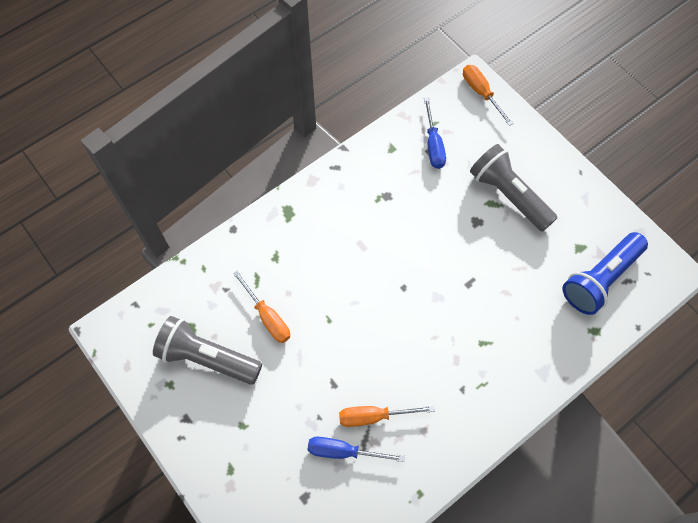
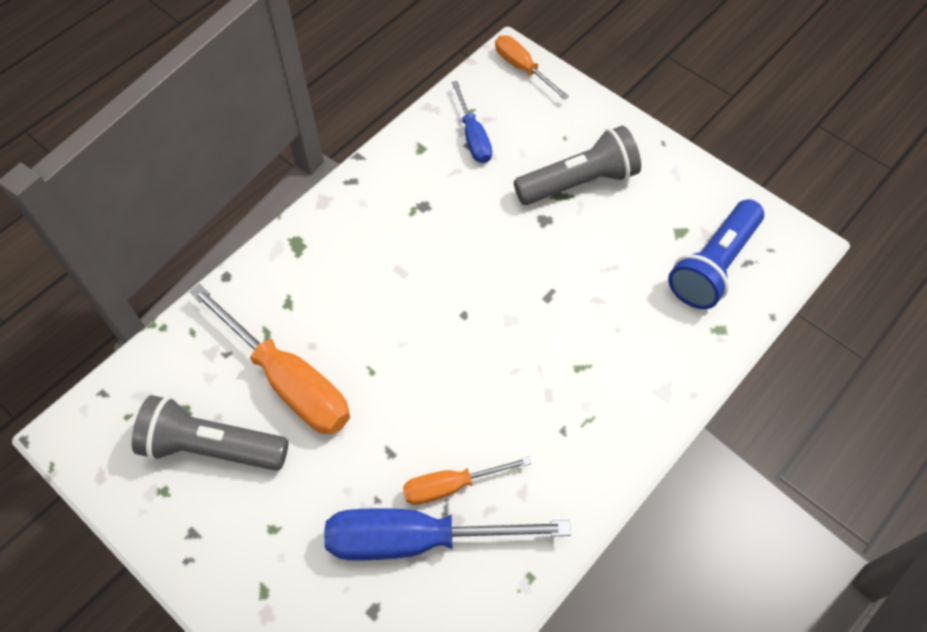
camera: 10 degrees left, 5 degrees down
(267, 317) = (288, 380): orange screwdriver -> orange screwdriver, size x1.80
(343, 451) = (417, 539): blue screwdriver -> blue screwdriver, size x1.80
(508, 195) = (579, 182): grey flashlight -> grey flashlight turned 120 degrees clockwise

